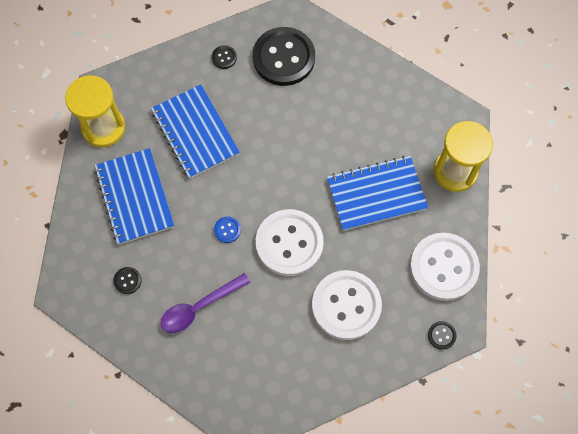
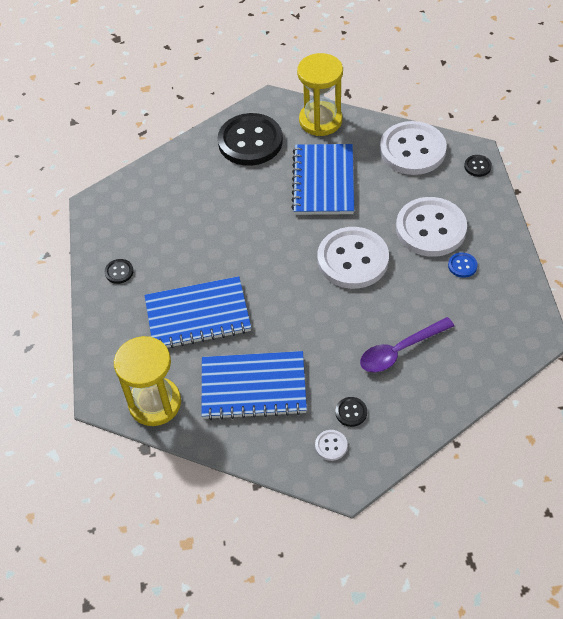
camera: 70 degrees left, 15 degrees down
(92, 272) = (331, 446): none -> white button
(199, 307) = (400, 350): purple spoon -> purple spoon turned 75 degrees clockwise
(227, 230) = (321, 309): blue button -> blue button (462, 266)
(283, 58) = (143, 221): black button -> black button (250, 141)

